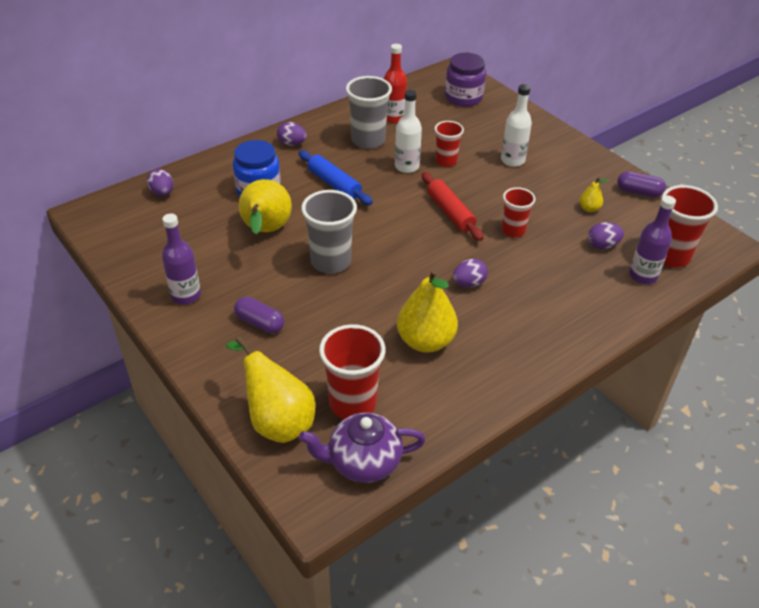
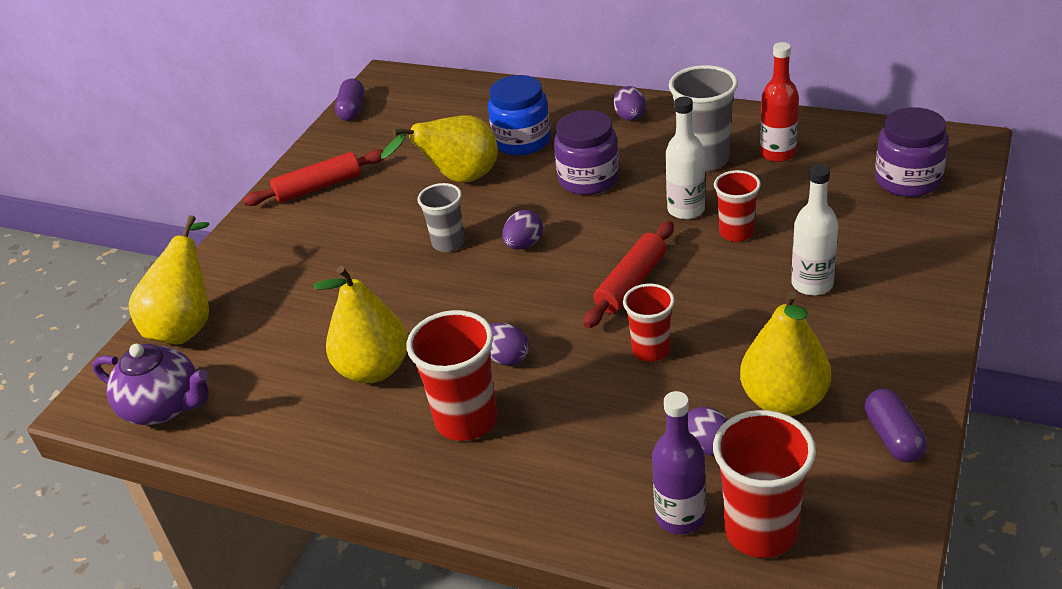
camera: 65 degrees right, 5 degrees down
(162, 193) = (456, 95): purple egg -> purple egg (524, 244)
(186, 295) = (318, 187): purple bottle -> red rolling pin
(260, 323) = (314, 247): purple capsule -> purple capsule (352, 110)
(331, 262) = (448, 243): grey cup -> grey cup, size x0.63
(334, 184) = (588, 179): blue rolling pin -> purple jar
(352, 403) = (241, 362): red cup -> red cup (466, 420)
(363, 462) = (164, 407): purple teapot -> purple teapot turned 150 degrees clockwise
(589, 208) = (784, 400): yellow pear -> yellow pear, size x2.16

